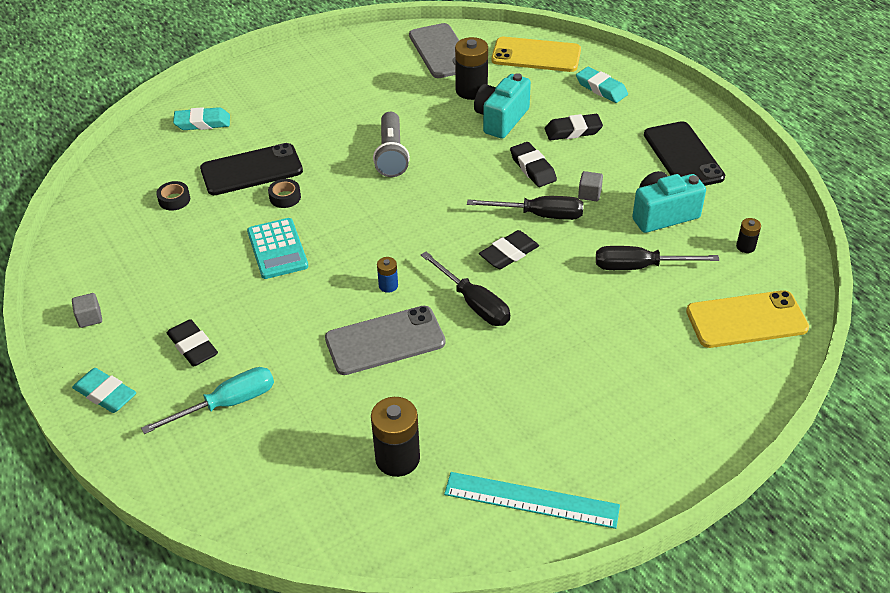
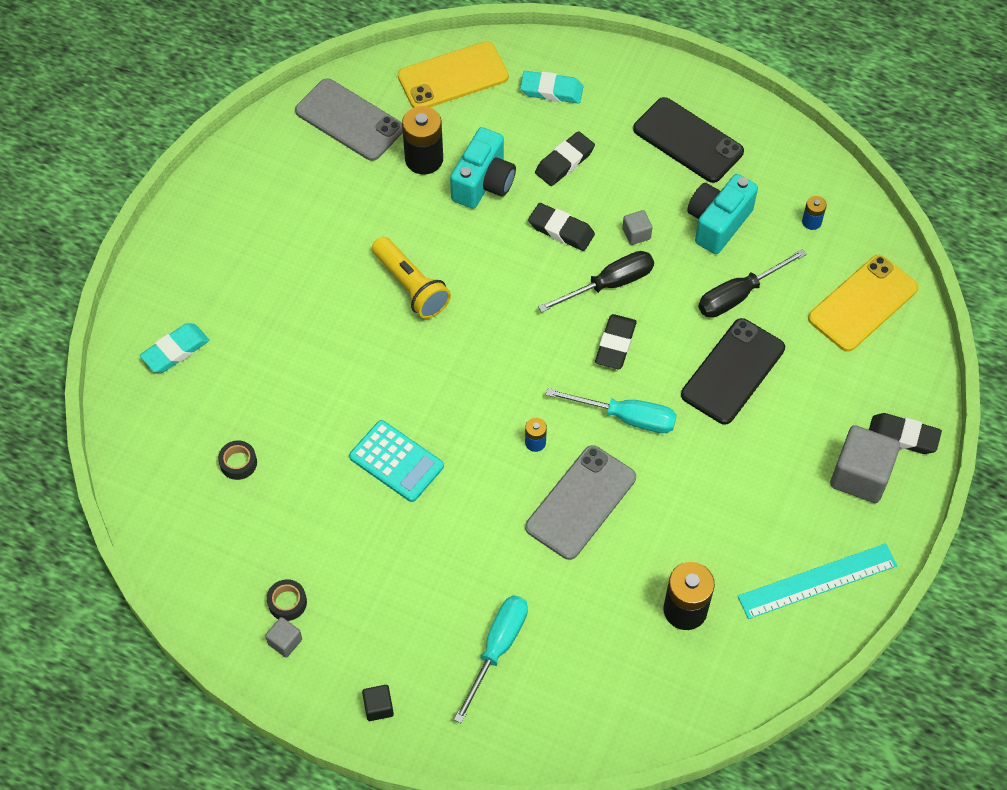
camera: 35 degrees left, 15 degrees up
(105, 394) = (378, 707): turquoise eraser -> black cube
(193, 346) = (413, 612): black eraser -> black eraser (903, 436)
(251, 170) = (285, 383): black phone -> black phone (733, 371)
(285, 197) = (349, 397): black tape -> black tape (287, 602)
(392, 155) = (411, 286): grey flashlight -> yellow flashlight
(474, 303) = (626, 417): black screwdriver -> turquoise screwdriver
(501, 119) = (483, 183): turquoise camera -> turquoise camera turned 150 degrees counterclockwise
(639, 441) = (860, 475): none -> grey cube
(745, 246) = (811, 222): black battery -> blue battery

